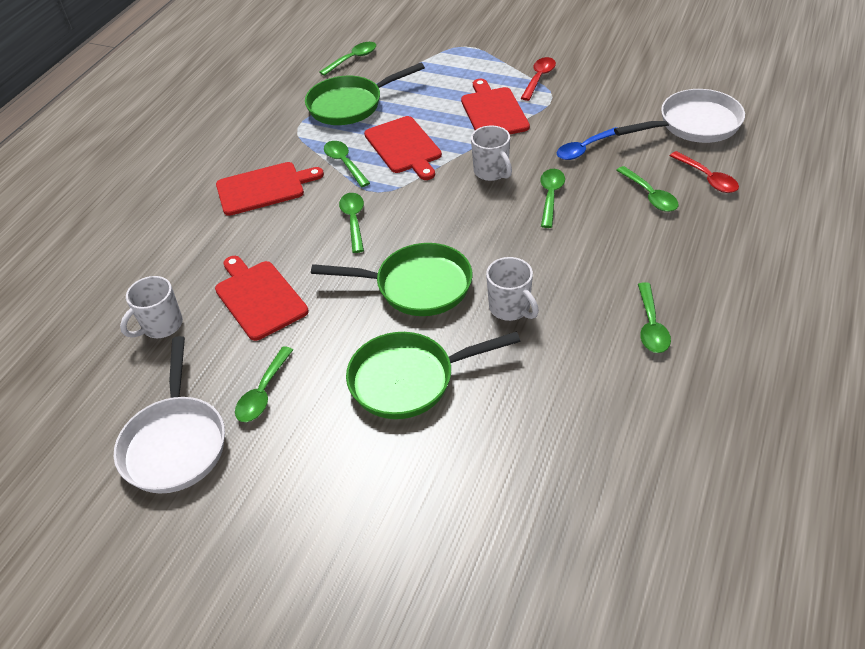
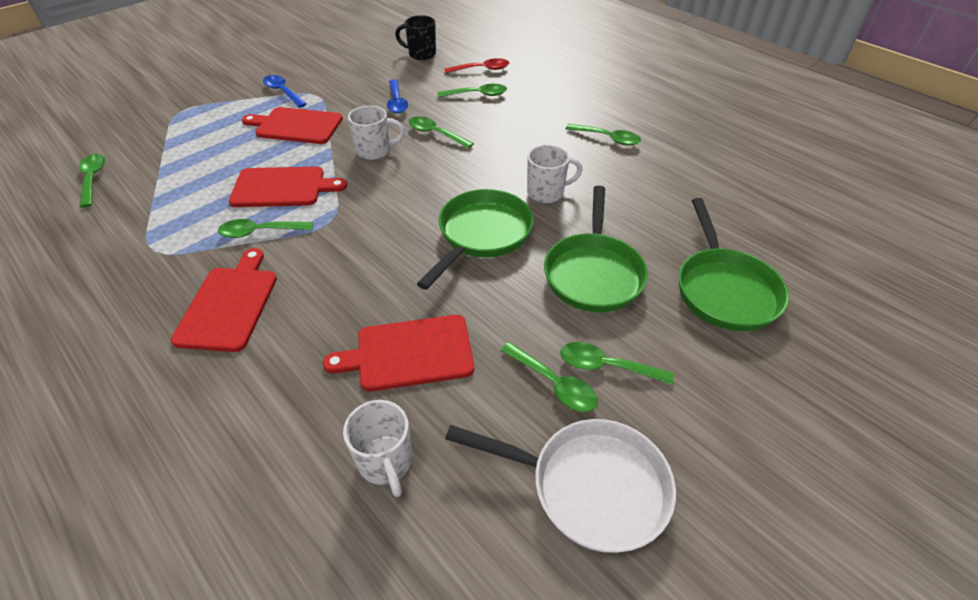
camera: 70 degrees left, 0 degrees up
(350, 105) = (169, 202): green pan -> green pan (724, 290)
(354, 220) = (355, 249): green spoon -> green spoon (606, 366)
(539, 78) = (283, 92): red spoon -> blue spoon
(694, 124) = (421, 54): white pan -> black mug

